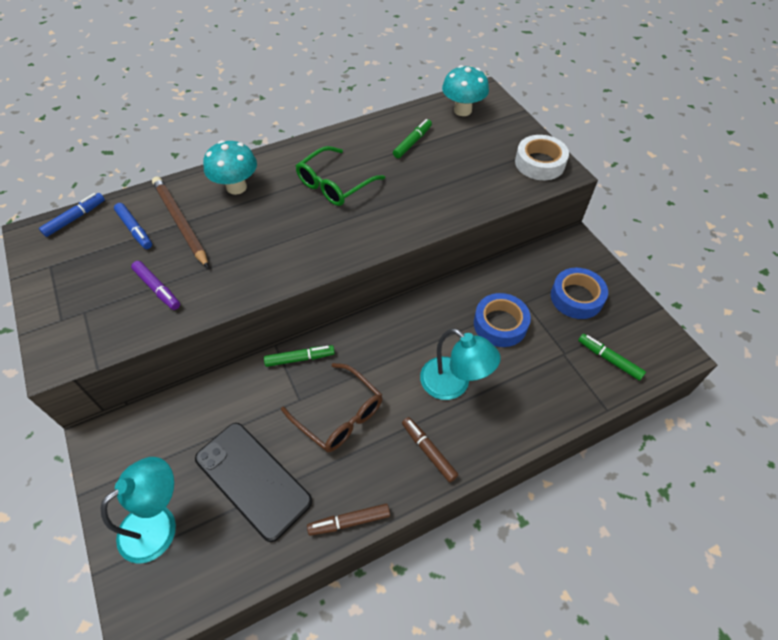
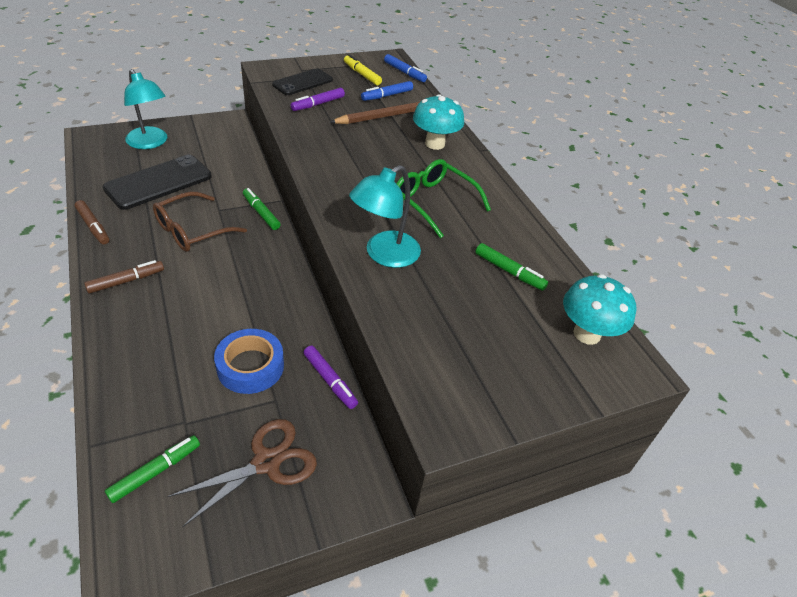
camera: 90 degrees right, 10 degrees down
(78, 257) = (362, 74): none -> yellow marker
(99, 312) = (303, 82): none -> black phone
(300, 359) = (261, 213): green marker -> green marker turned 150 degrees clockwise
(349, 521) = (93, 226): brown marker -> brown marker turned 150 degrees clockwise
(453, 385) = (188, 311): turquoise lamp -> turquoise lamp (384, 255)
(497, 273) = (330, 381): none -> purple marker
(539, 163) = (467, 400): white tape -> none
(576, 297) = (266, 462): blue tape -> brown scissors

